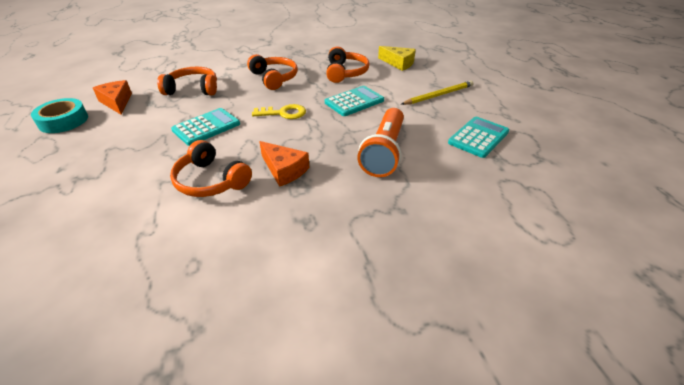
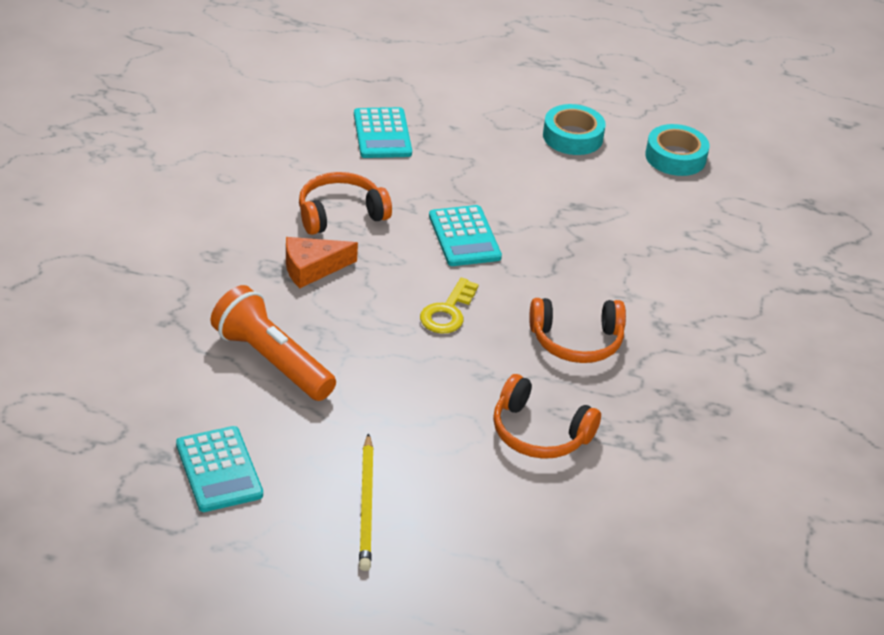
camera: 115 degrees right, 0 degrees up
(81, 87) = (675, 157): none -> turquoise tape
(117, 102) = (599, 180): orange cheese -> none
(193, 89) = (595, 250): orange headphones -> none
(354, 101) = (425, 395): turquoise calculator -> turquoise calculator (382, 134)
(398, 63) = (530, 526): yellow cheese -> none

